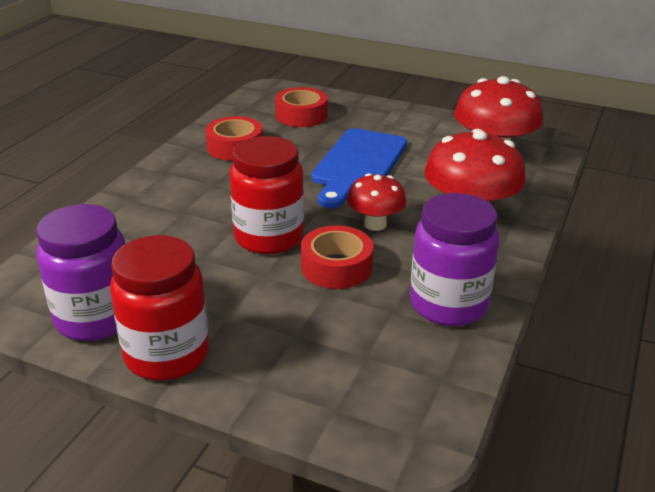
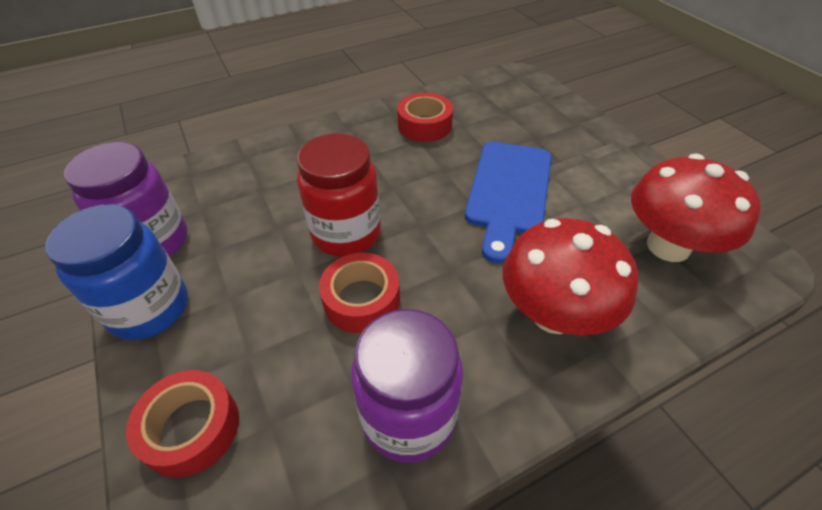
camera: 40 degrees right, 15 degrees up
(167, 355) = (149, 309): red jar -> blue jar
(301, 115) = (516, 114): red tape -> red tape (191, 428)
(358, 164) = (509, 192): blue cutting board -> blue cutting board turned 45 degrees counterclockwise
(375, 224) = (448, 270): red mushroom -> none

